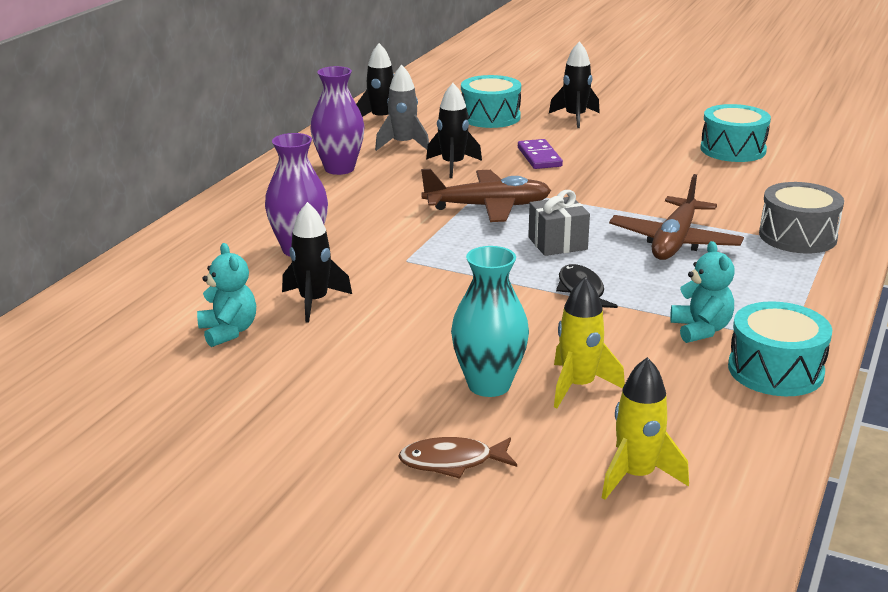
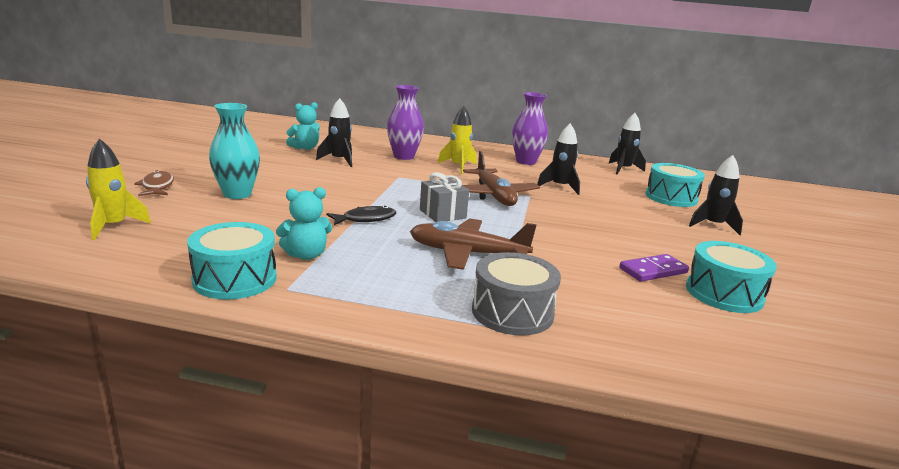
camera: 75 degrees right, 5 degrees down
(403, 144) = (583, 175): grey rocket -> none
(539, 157) = (604, 211): purple domino -> purple domino (653, 271)
(578, 386) = (229, 215): yellow rocket -> yellow rocket (458, 167)

